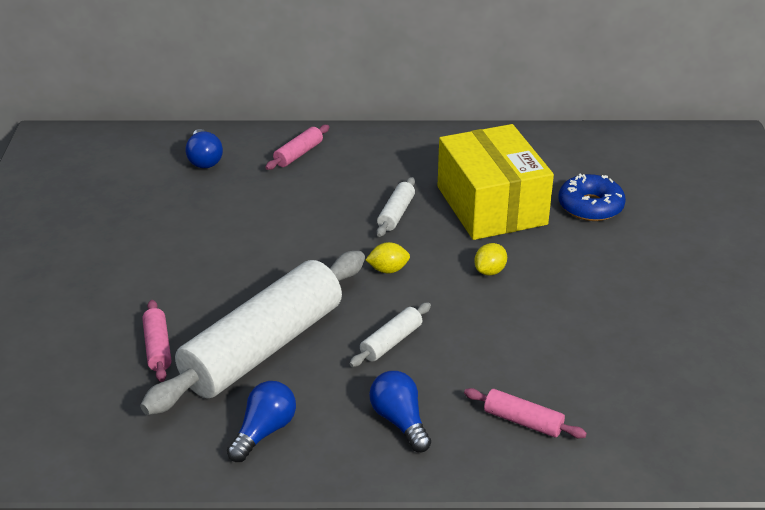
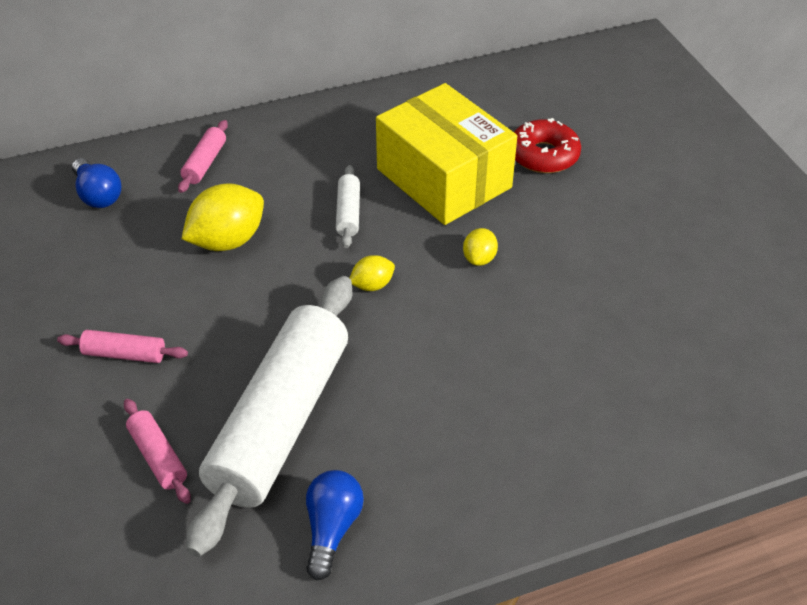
camera: 20 degrees left, 10 degrees up
(288, 212) = (227, 240): none -> yellow lemon
(391, 342) = (417, 374): white rolling pin -> none
(400, 421) = (472, 469): blue light bulb -> none
(523, 421) = (596, 431): pink rolling pin -> pink rolling pin (124, 354)
(590, 206) = (543, 155): blue donut -> red donut

